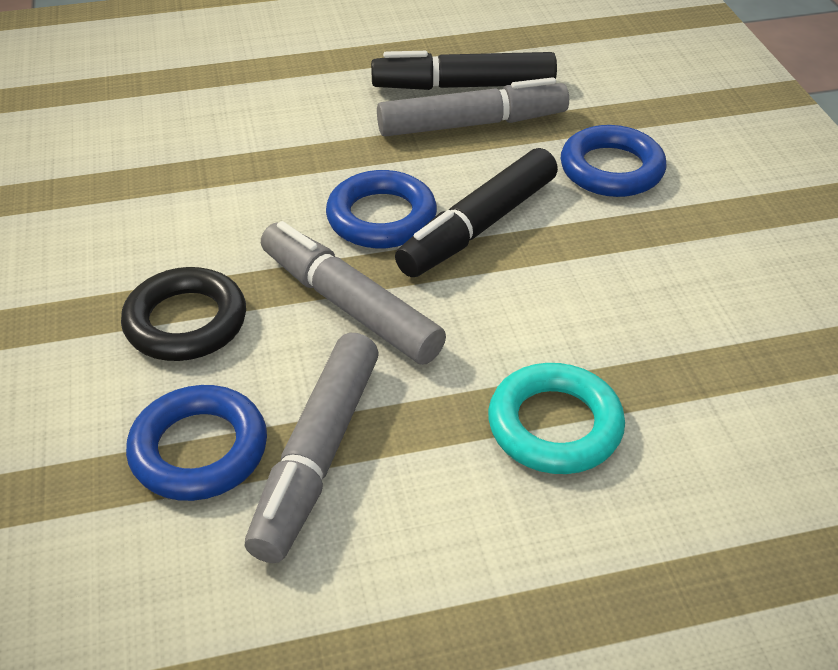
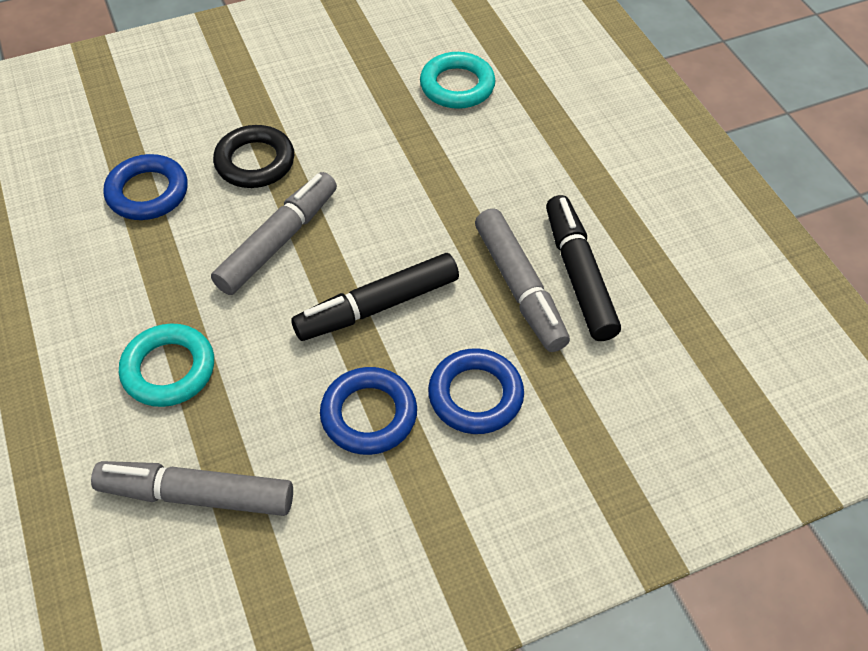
camera: 80 degrees right, 10 degrees up
(133, 130) = (457, 86): none -> turquoise ring
(318, 455) = (143, 247): grey marker -> grey marker (197, 495)
(381, 217) = (379, 244): blue ring -> blue ring (369, 415)
(479, 226) = (378, 306): black marker -> black marker turned 60 degrees counterclockwise

